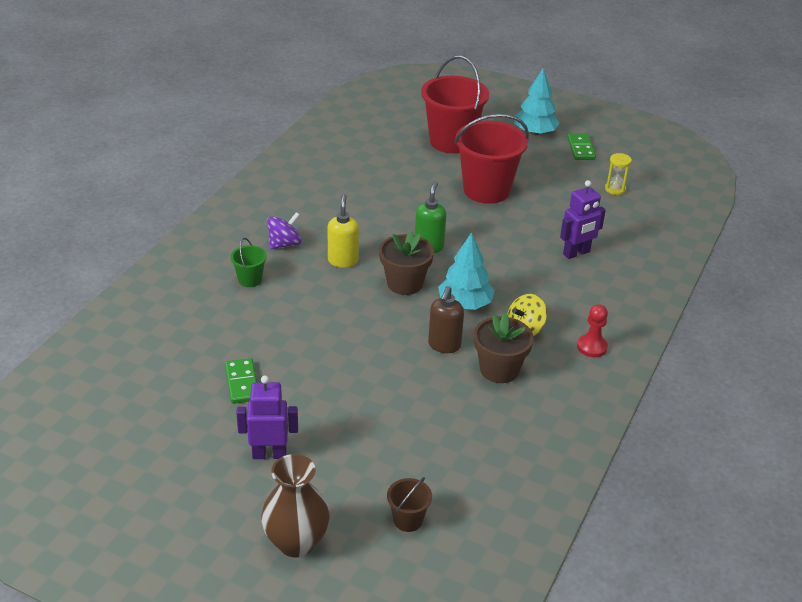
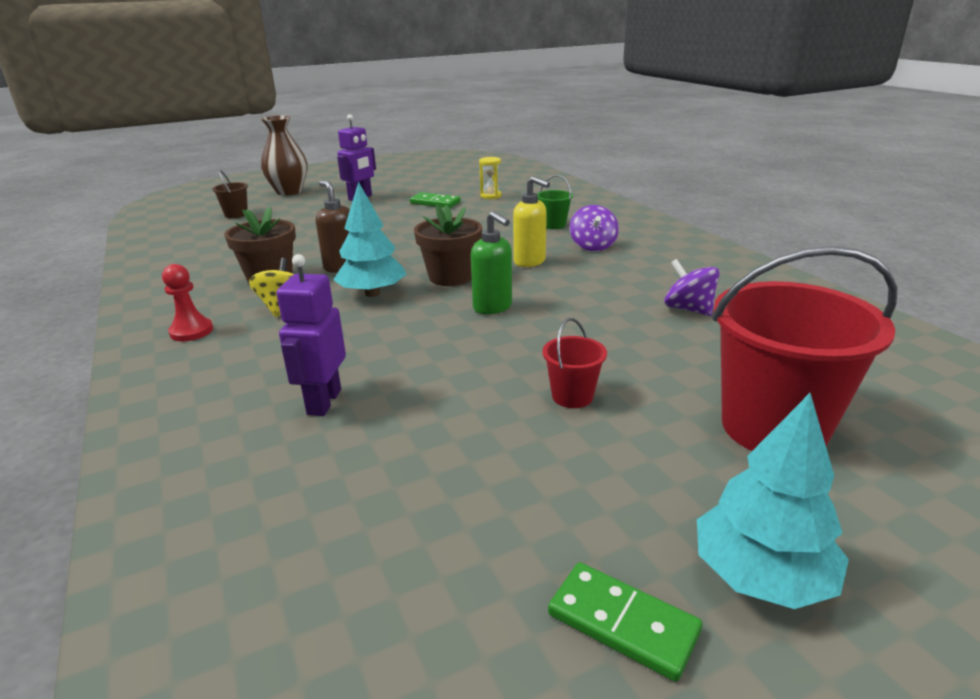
camera: 130 degrees right, 10 degrees down
(358, 182) = (688, 309): none -> purple spinning top
(486, 190) = (572, 396): red bucket -> red bucket, size x0.45
(615, 189) = (405, 565): yellow hourglass -> yellow hourglass (490, 196)

